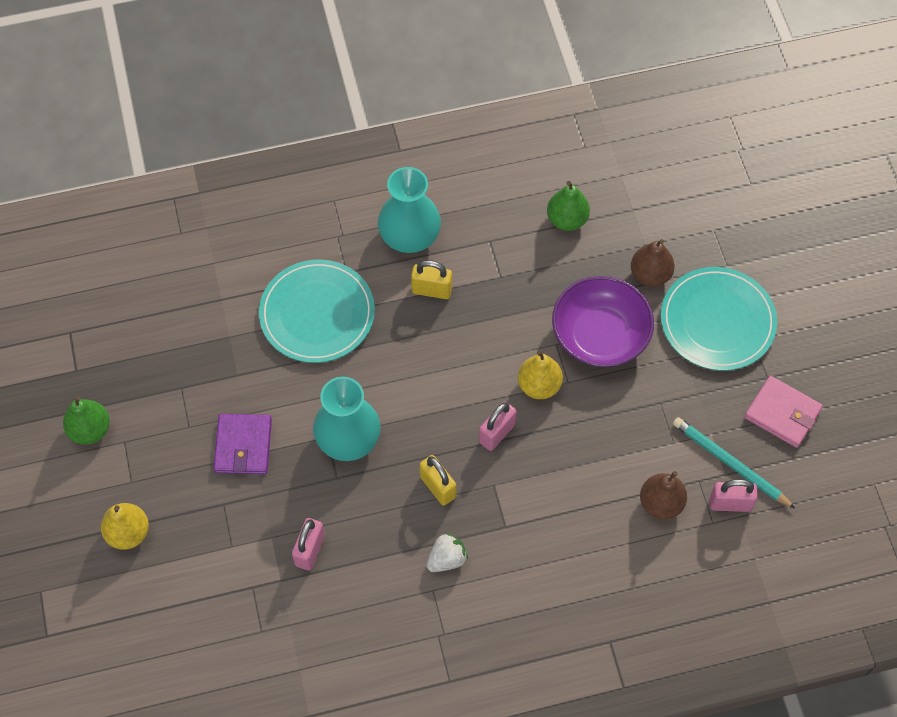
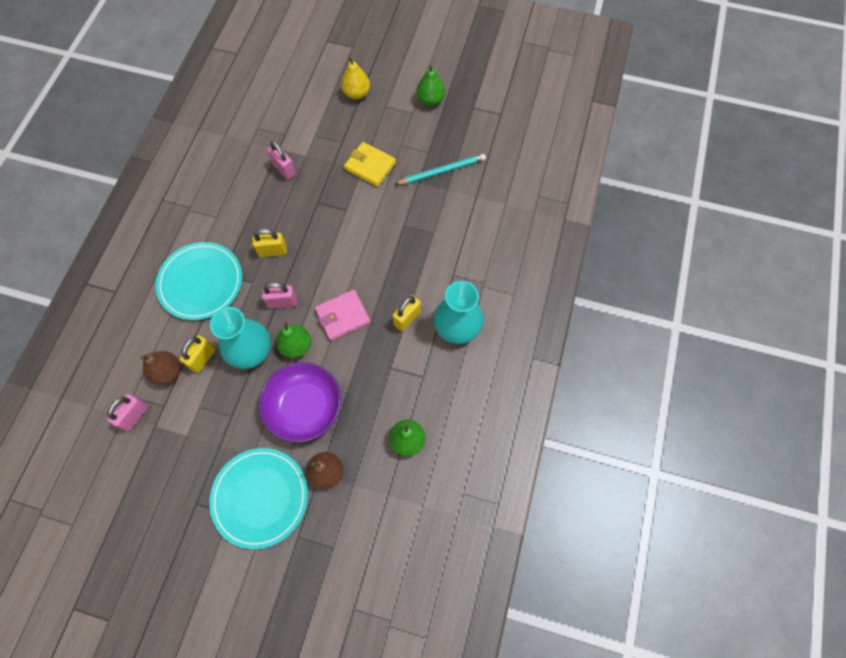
camera: 120 degrees right, 5 degrees up
(243, 446) = (370, 166): purple wallet -> yellow wallet
(317, 314) = (432, 243): turquoise plate -> turquoise plate (201, 282)
(348, 439) = (337, 220): turquoise vase -> turquoise vase (250, 350)
(447, 559) = (227, 233): white strawberry -> none
(497, 433) = (282, 302): pink padlock -> pink padlock turned 75 degrees counterclockwise
(539, 385) = (296, 346): yellow pear -> green pear
(620, 476) = (203, 358): none -> yellow padlock
(730, 464) = (158, 434): turquoise pencil -> turquoise pencil (442, 171)
(782, 413) = (164, 496): pink wallet -> pink wallet (343, 316)

